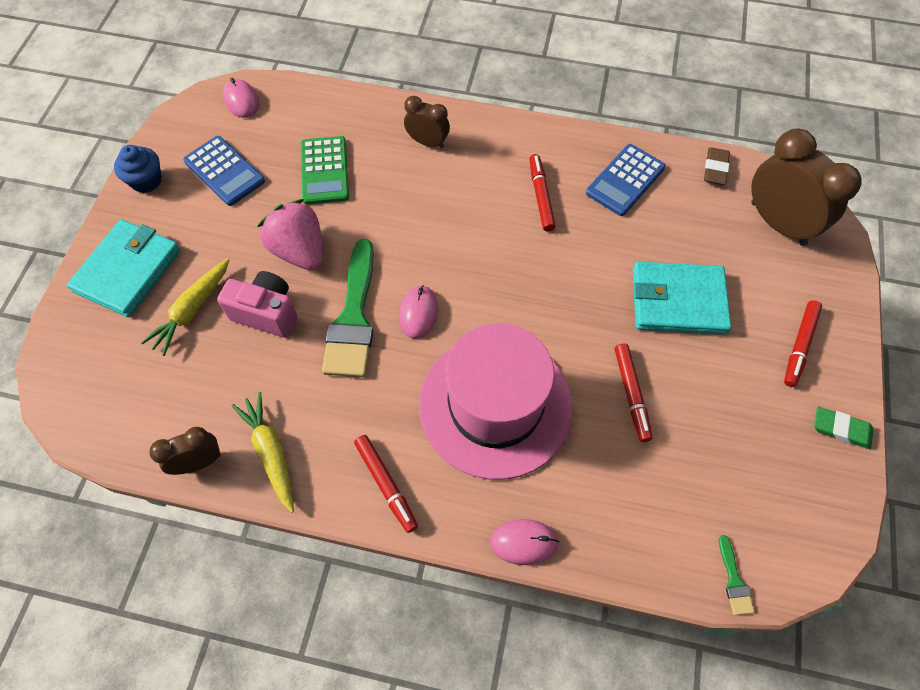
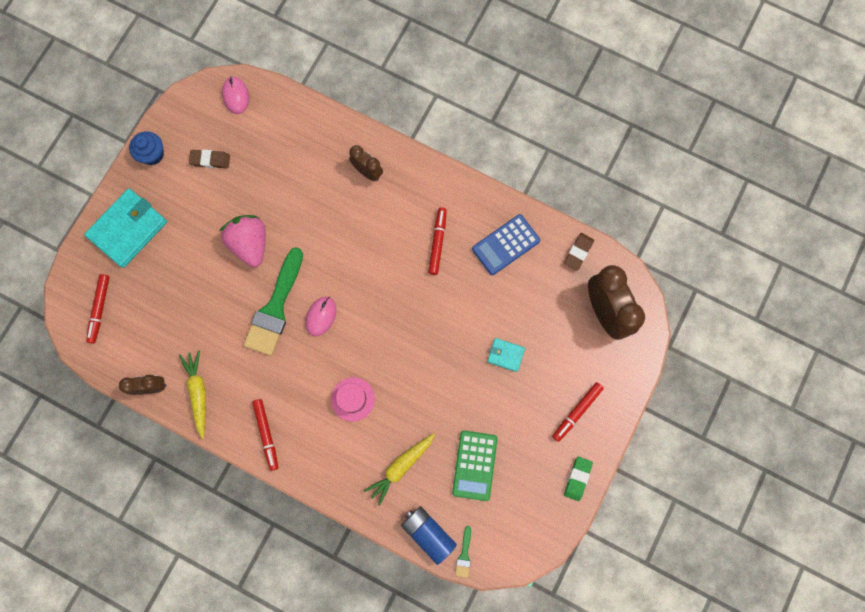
camera: 15 degrees right, 15 degrees up
(192, 310) = (167, 273): yellow carrot -> yellow carrot (401, 467)
(224, 171) = (210, 160): blue calculator -> brown eraser
(266, 313) = (217, 289): pink camera -> none
(324, 171) = (284, 178): green calculator -> green calculator (474, 465)
(495, 405) = (352, 399): pink hat -> pink hat, size x0.42
(524, 542) = (342, 495): pink mouse -> none
(631, 394) = (446, 416): red marker -> red marker (99, 309)
(669, 563) = (428, 533): none -> blue battery
(678, 301) = (505, 355): turquoise wallet -> turquoise wallet, size x0.48
(841, 429) = (577, 478): green eraser -> green eraser turned 75 degrees clockwise

